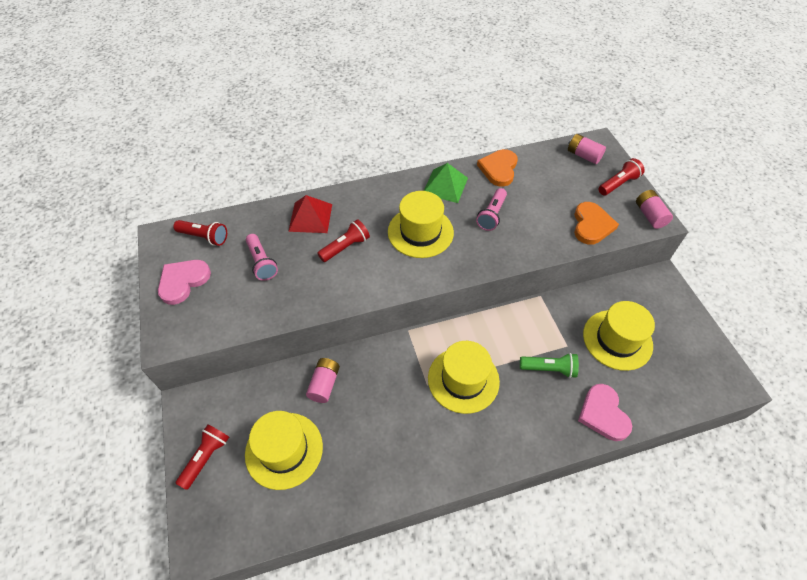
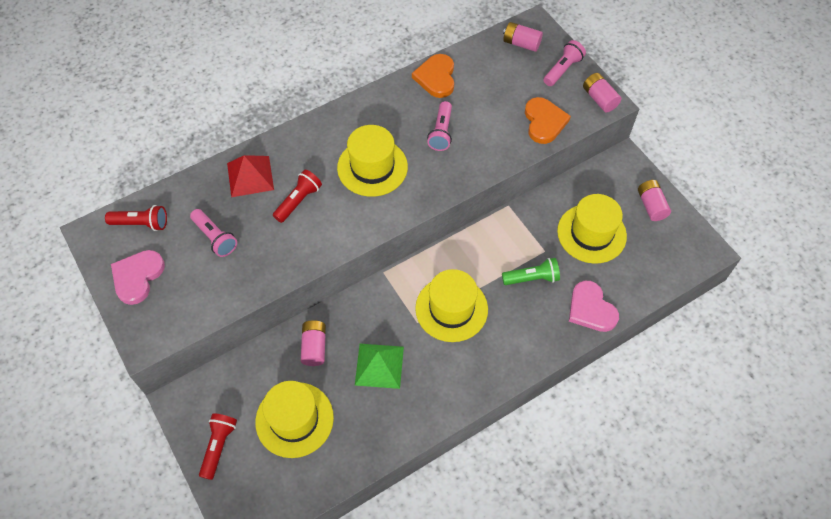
camera: 15 degrees left, 5 degrees up
(445, 185) = (384, 109): green pyramid -> green pyramid (379, 365)
(618, 184) = (562, 69): red flashlight -> pink flashlight
(682, 326) = (651, 205): none -> pink battery

